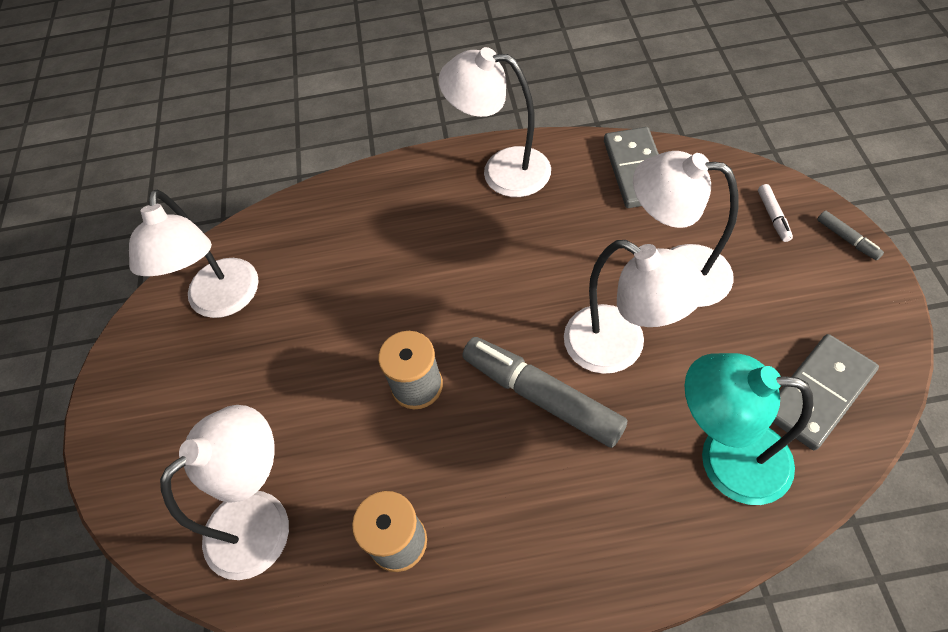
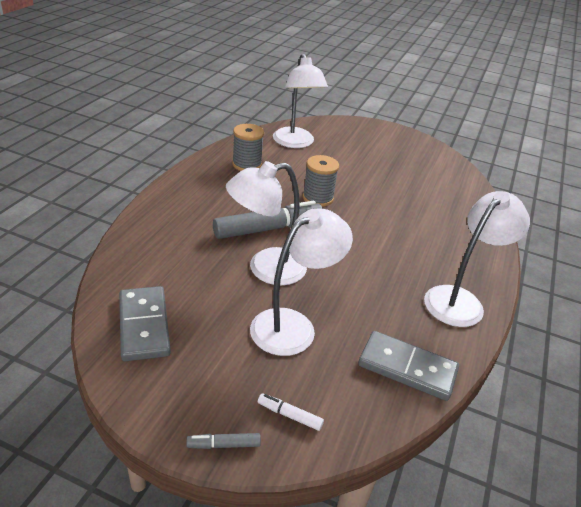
camera: 110 degrees right, 20 degrees down
(223, 302) = (428, 169): white lamp -> none
(725, 458) = (160, 265): turquoise lamp -> none

